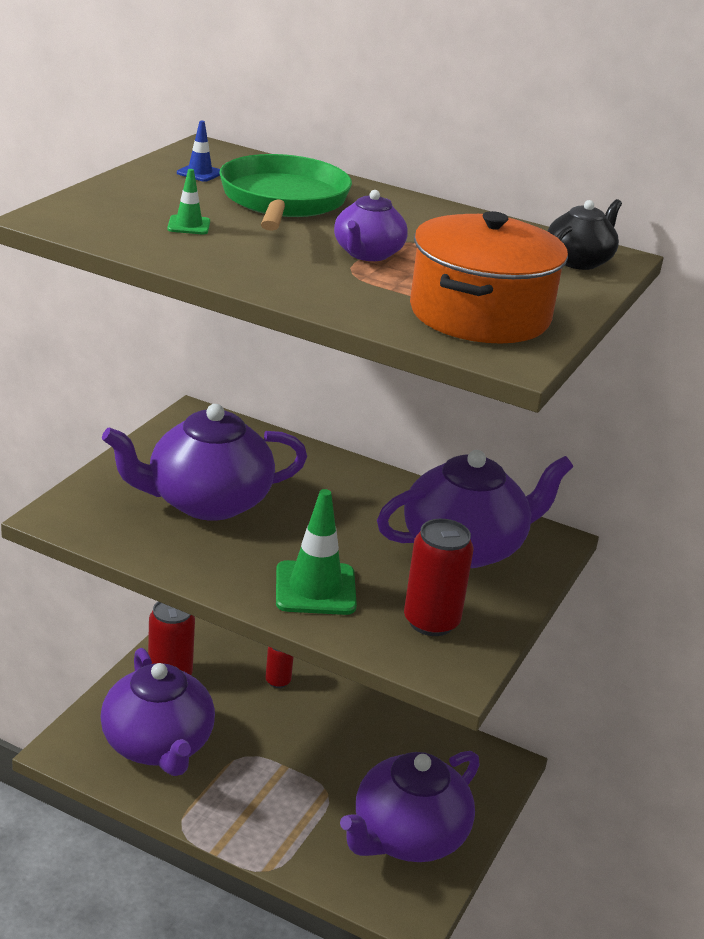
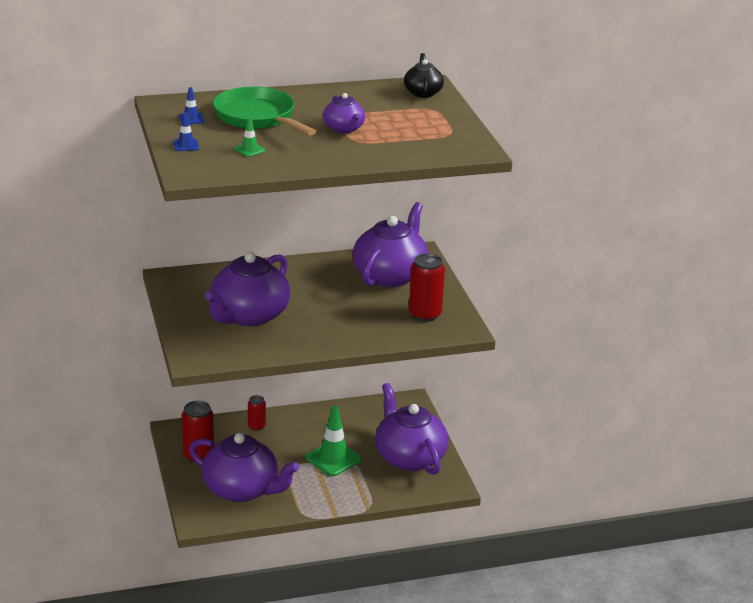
camera: 40 degrees left, 0 degrees up
(127, 192) = (186, 145): none -> blue traffic cone
(315, 589) = (359, 327): green traffic cone -> green traffic cone (333, 459)
(407, 837) = (409, 457): purple teapot -> purple teapot turned 150 degrees clockwise
(479, 314) = (436, 137): orange pot -> none

